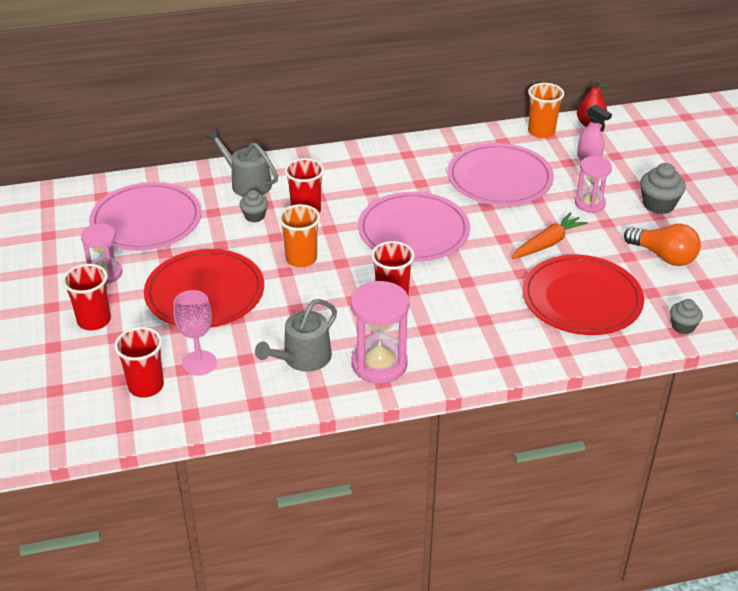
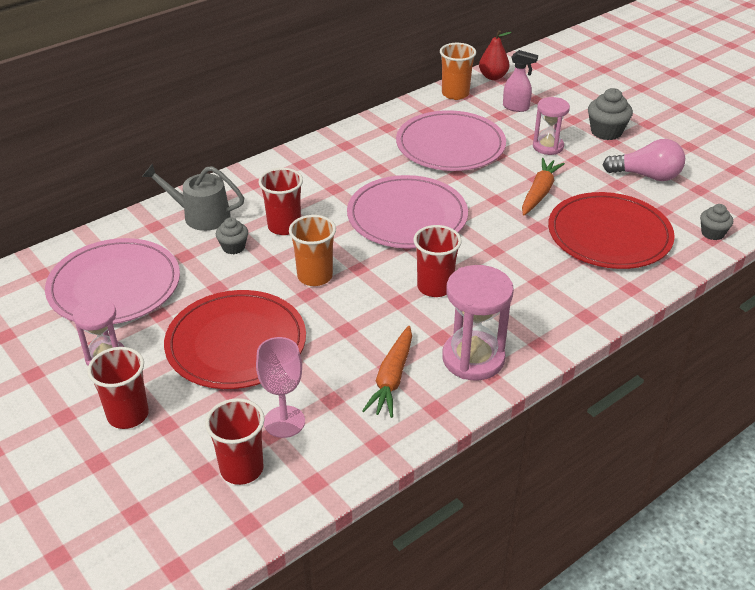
camera: 25 degrees left, 0 degrees up
(302, 358) = (392, 379): grey watering can -> orange carrot
(664, 256) = (647, 176): orange light bulb -> pink light bulb

